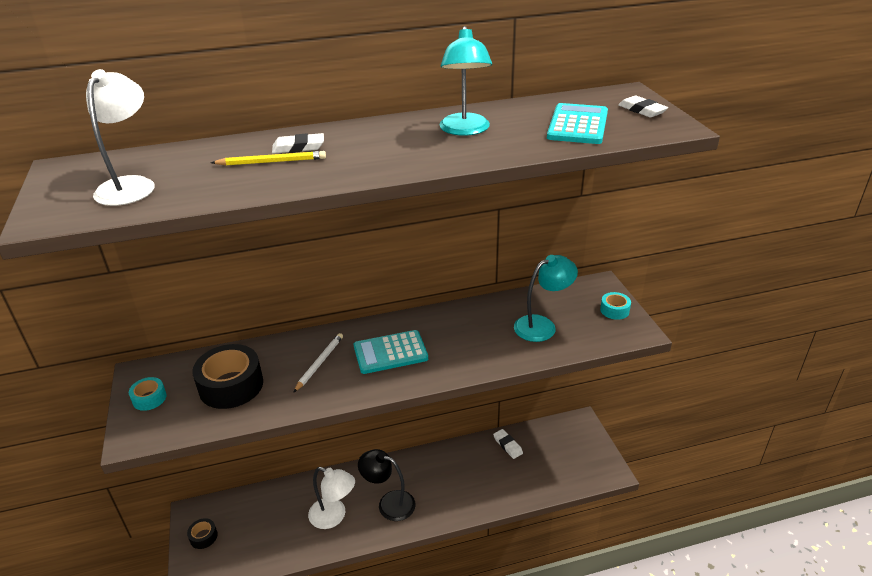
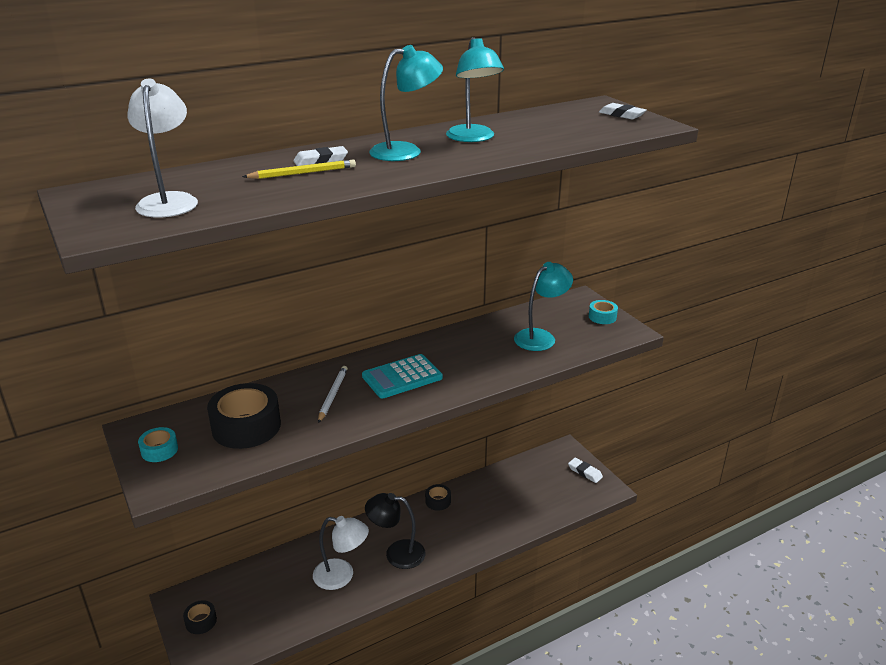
camera: 15 degrees left, 5 degrees down
(387, 142) = (406, 151): none -> turquoise lamp
(442, 456) = (438, 501): none -> black tape
(507, 445) = (500, 481): white eraser -> white eraser (585, 472)
(577, 125) = (573, 128): turquoise calculator -> none

